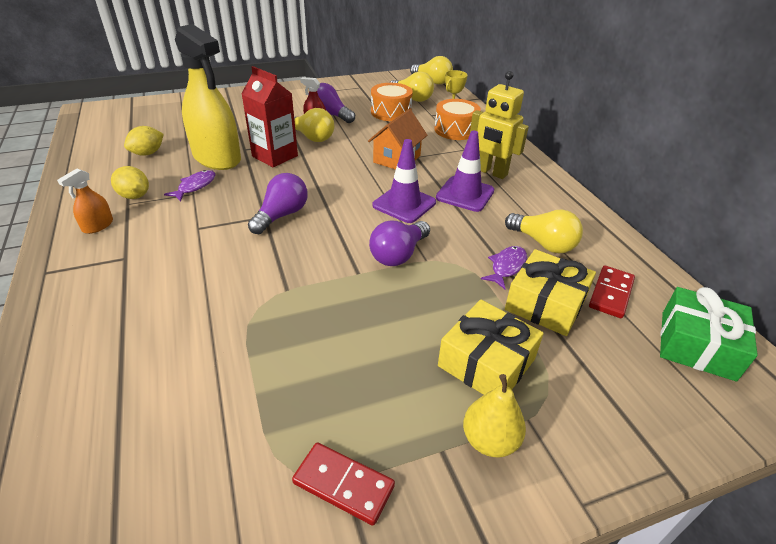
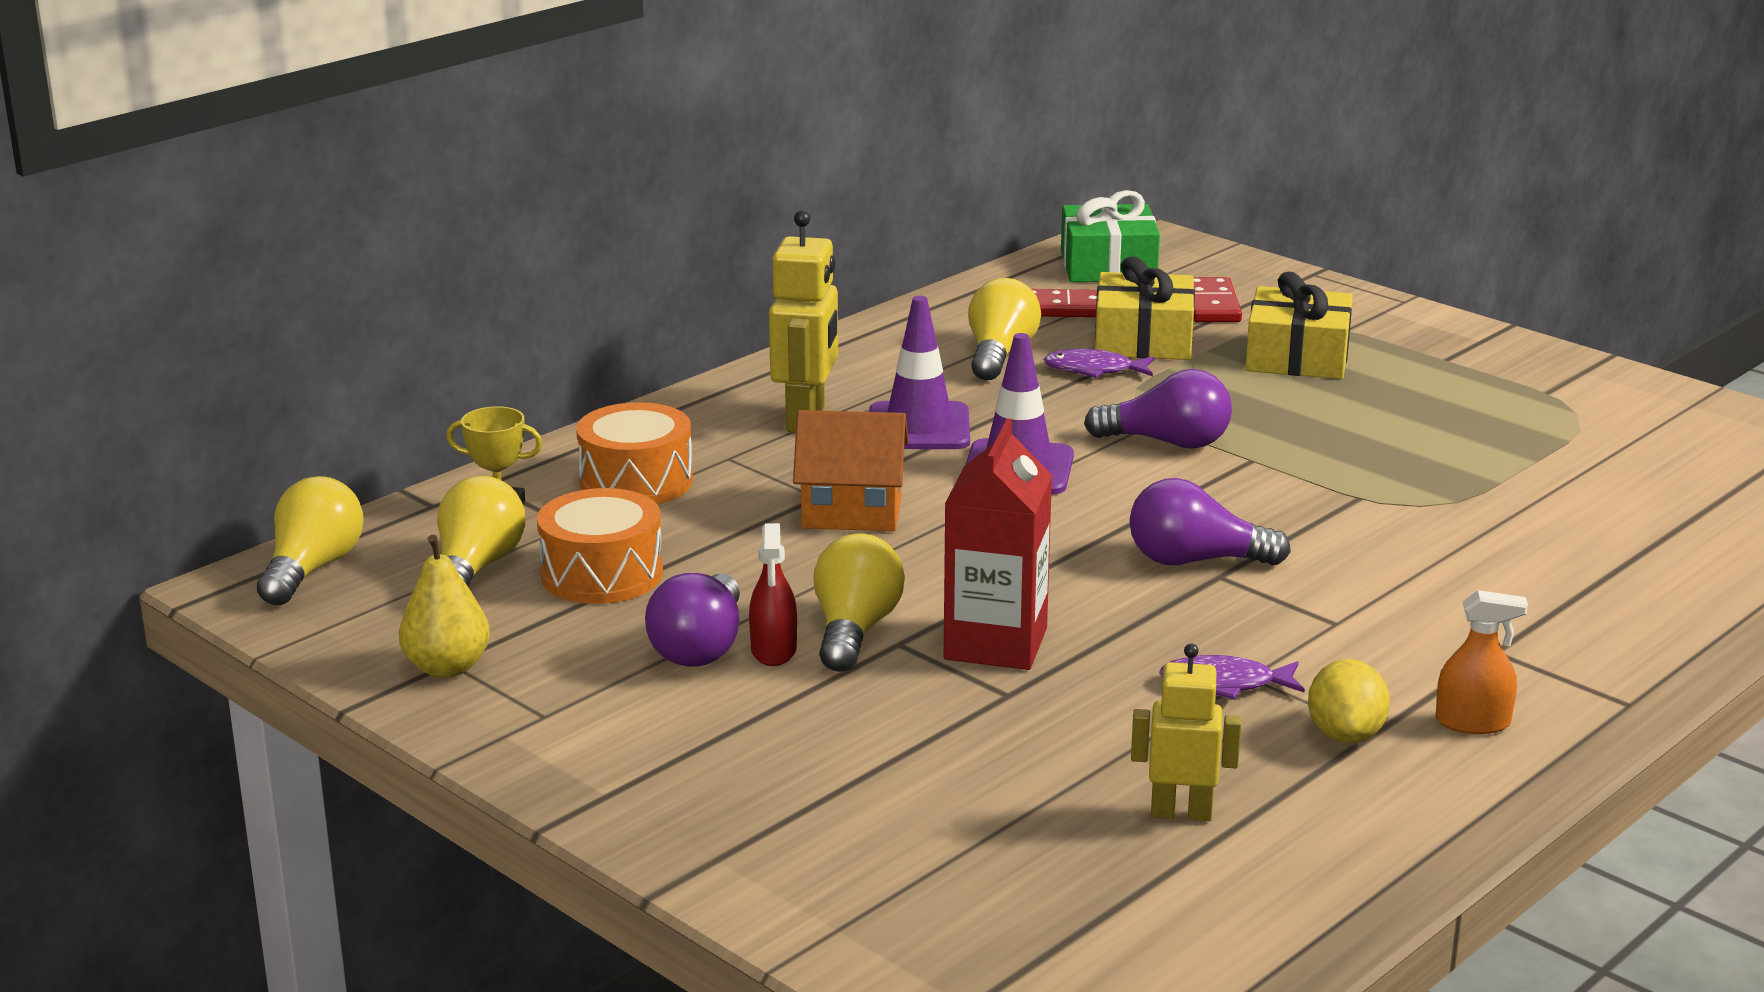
camera: 115 degrees left, 15 degrees down
(148, 153) = (1181, 813): yellow lemon -> yellow robot
(217, 158) = (1087, 710): yellow spray bottle -> none
(343, 485) = (1551, 391): red domino -> red domino (1212, 305)
(489, 440) = (1398, 341): yellow pear -> yellow pear (447, 667)

